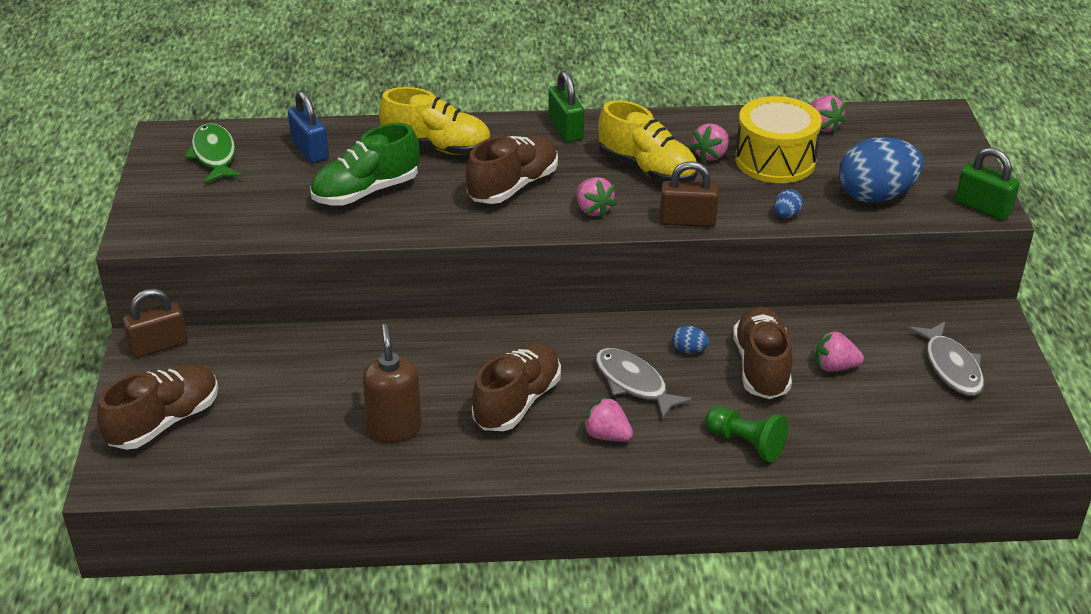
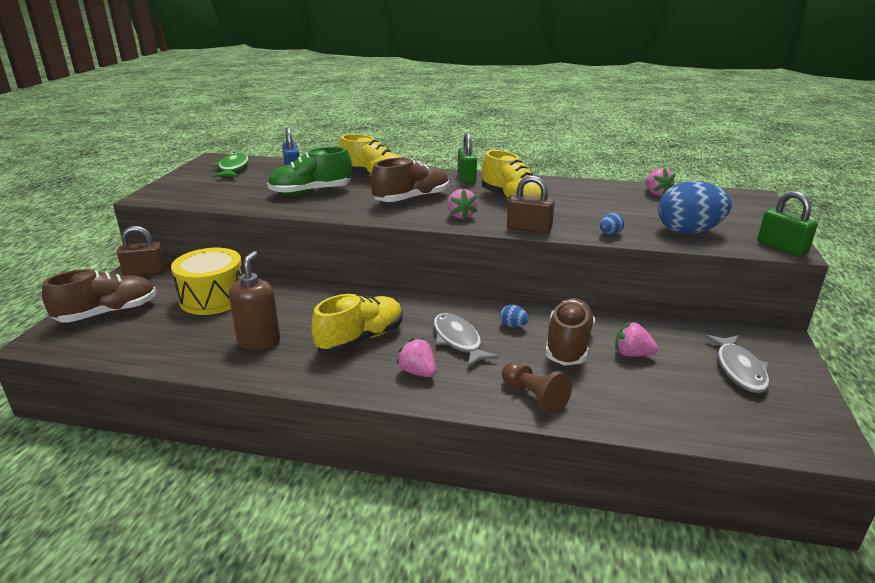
camera: 15 degrees right, 10 degrees down
(517, 402) = (361, 339): brown shoe -> yellow shoe
(711, 155) = (564, 199): pink strawberry -> none
(746, 443) = (534, 397): green pawn -> brown pawn
(775, 160) = (612, 206): yellow drum -> yellow drum (213, 298)

